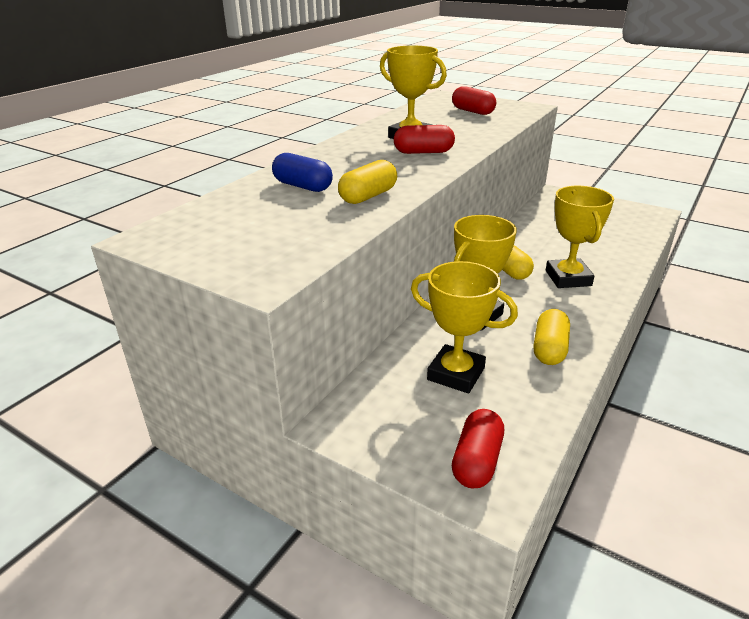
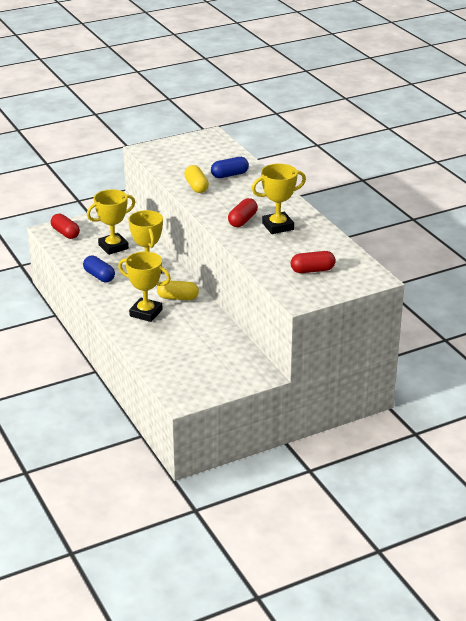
camera: 120 degrees right, 0 degrees up
(549, 349) = (99, 276): yellow capsule -> blue capsule

